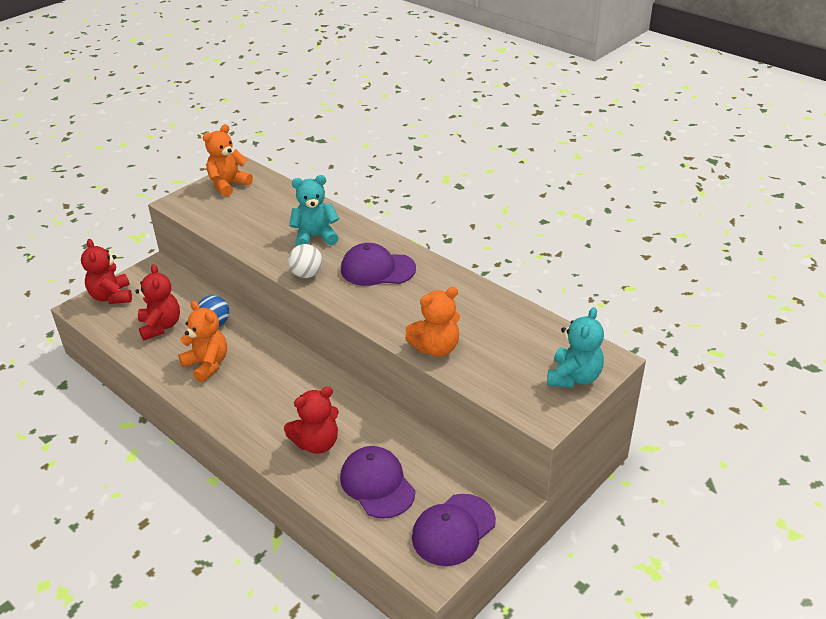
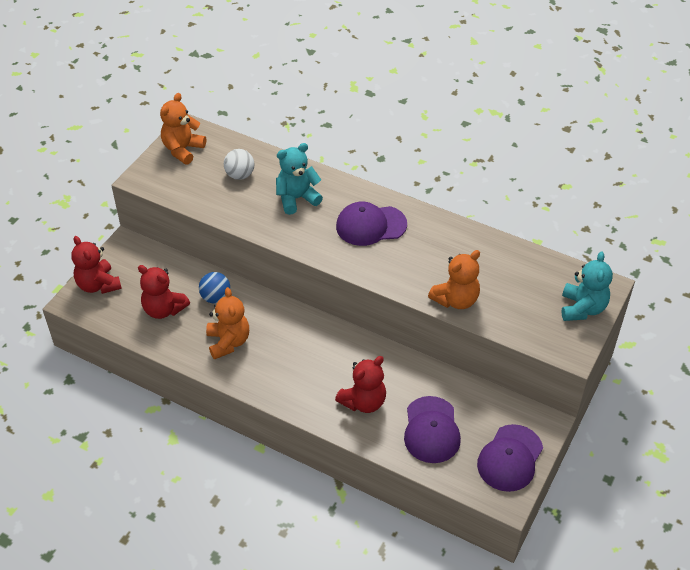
camera: 15 degrees left, 10 degrees up
(160, 326) = (164, 309): red teddy bear -> red teddy bear turned 150 degrees clockwise
(207, 364) = (228, 342): orange teddy bear -> orange teddy bear turned 45 degrees clockwise
(307, 274) = (307, 242): white ball -> white ball (240, 175)
(377, 484) = (431, 430): purple cap -> purple cap turned 135 degrees counterclockwise

